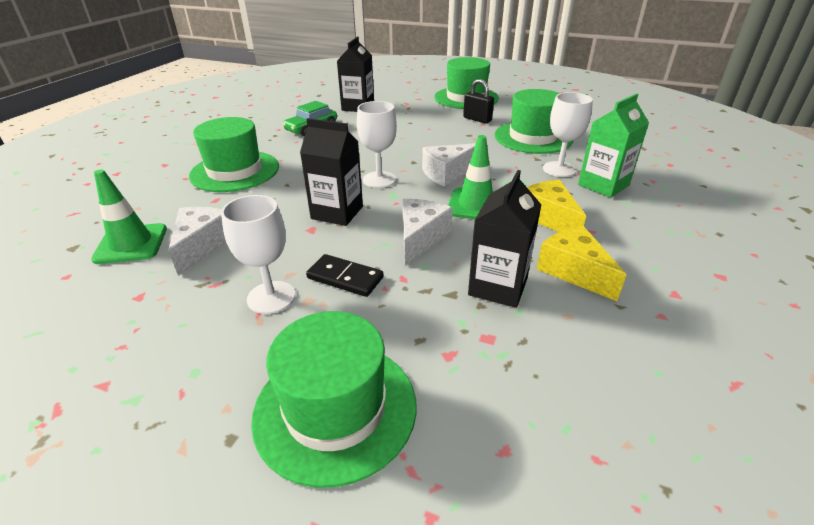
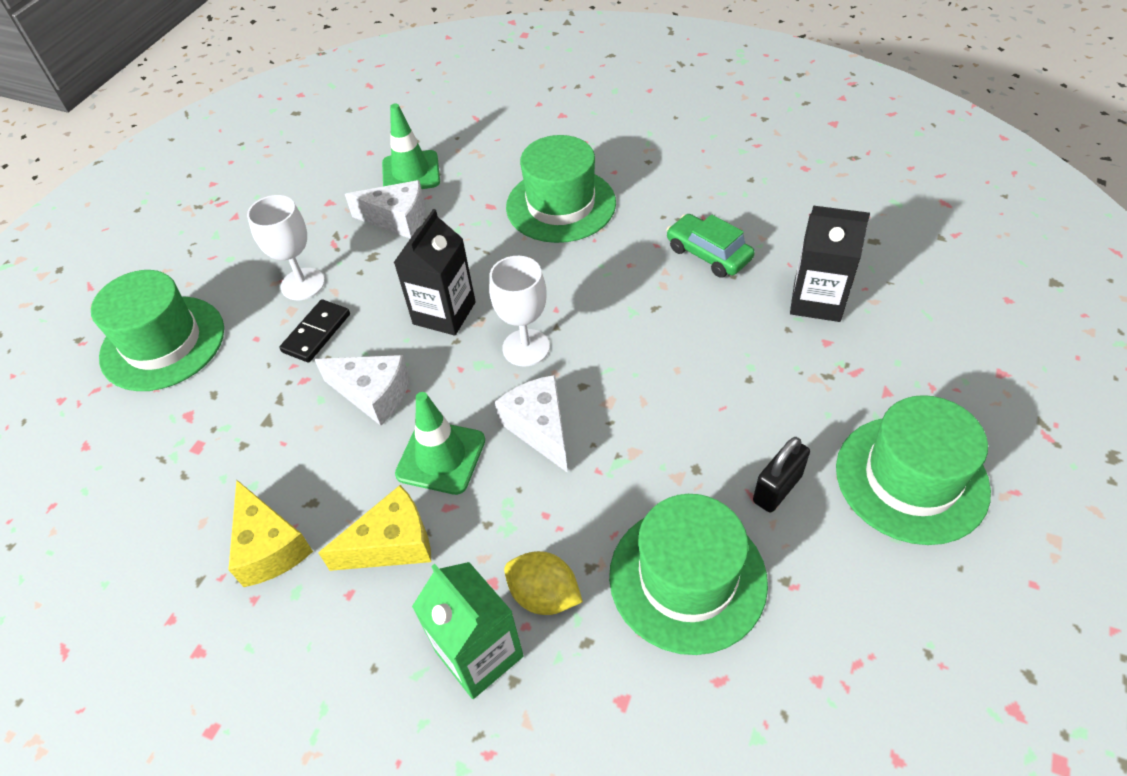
camera: 95 degrees right, 15 degrees up
(498, 286) = (265, 463): black carton -> none
(559, 169) = (544, 595): white goblet -> yellow lemon
(574, 271) = (269, 546): yellow cheese -> yellow cheese turned 90 degrees clockwise

